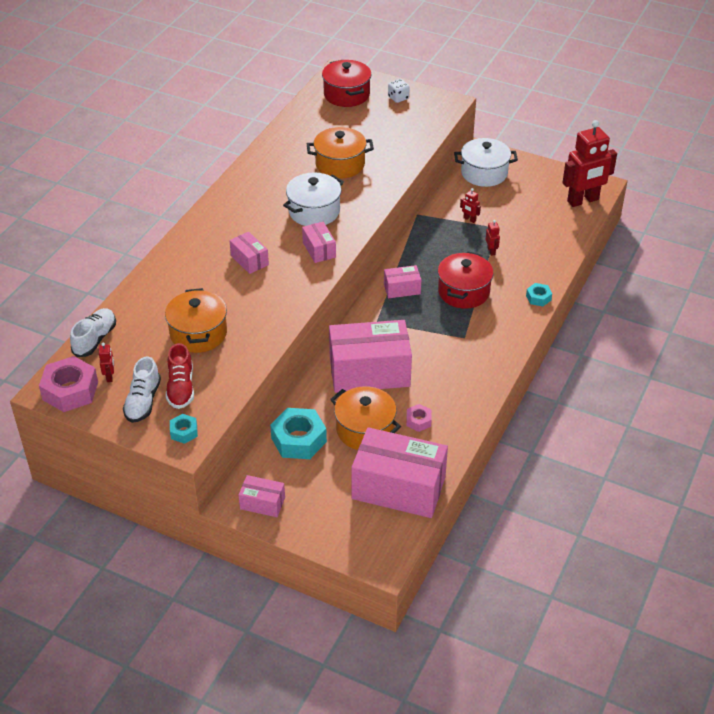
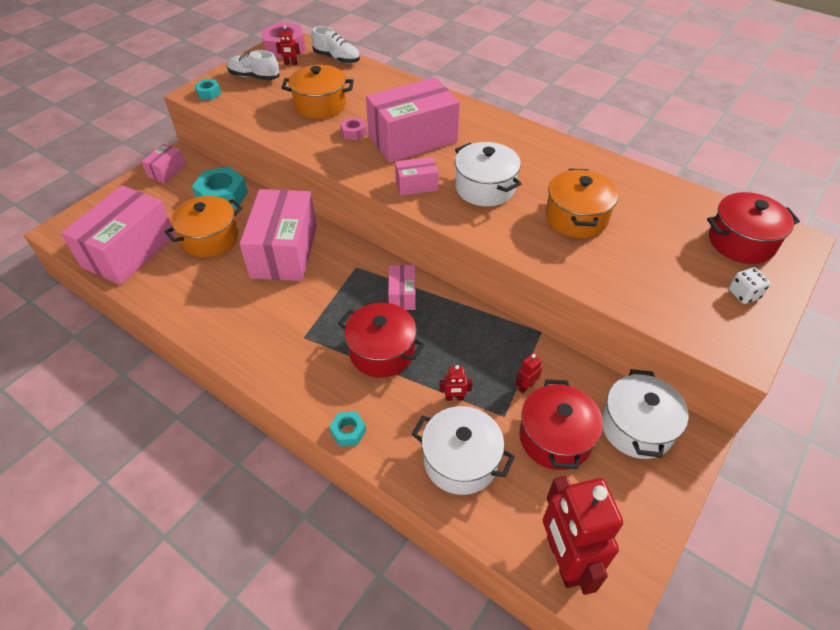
camera: 100 degrees right, 5 degrees up
(181, 388) = (259, 94): red shoe -> none
(249, 260) = (413, 139): pink box -> pink box, size x2.13
(418, 421) = (201, 277): pink nut -> pink nut (353, 132)
(505, 205) = (555, 438): none -> red pot
(538, 244) = (460, 461): none -> white pot

